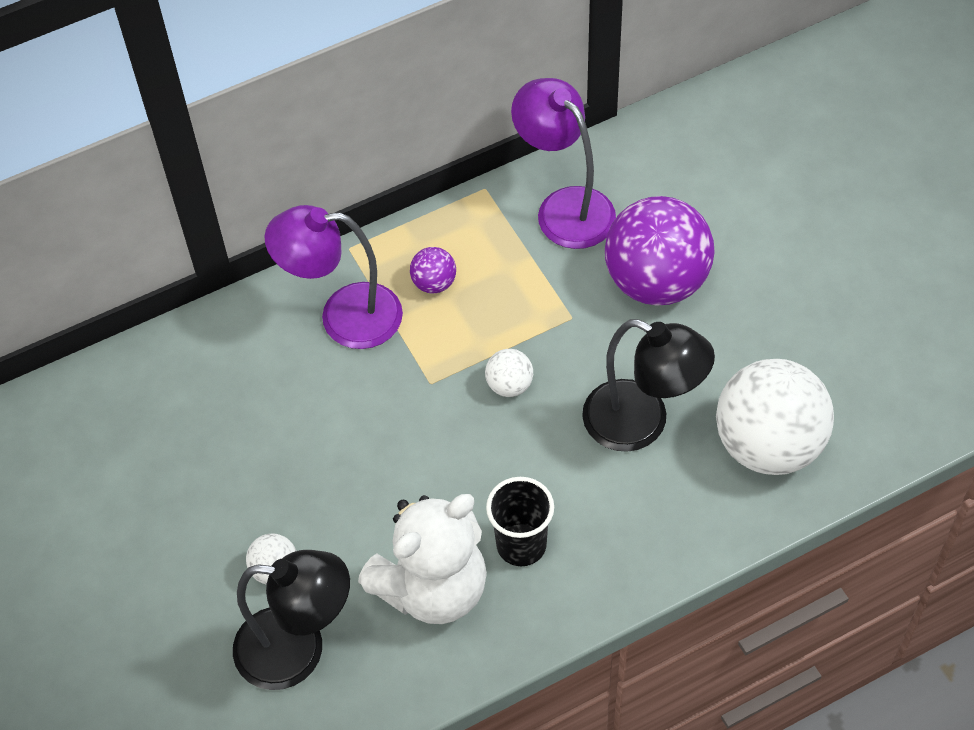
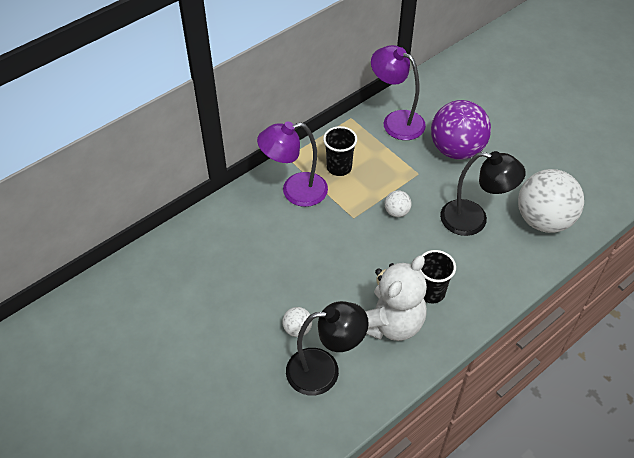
camera: 15 degrees left, 5 degrees down
(434, 283) = (339, 167): purple ball -> black cup

